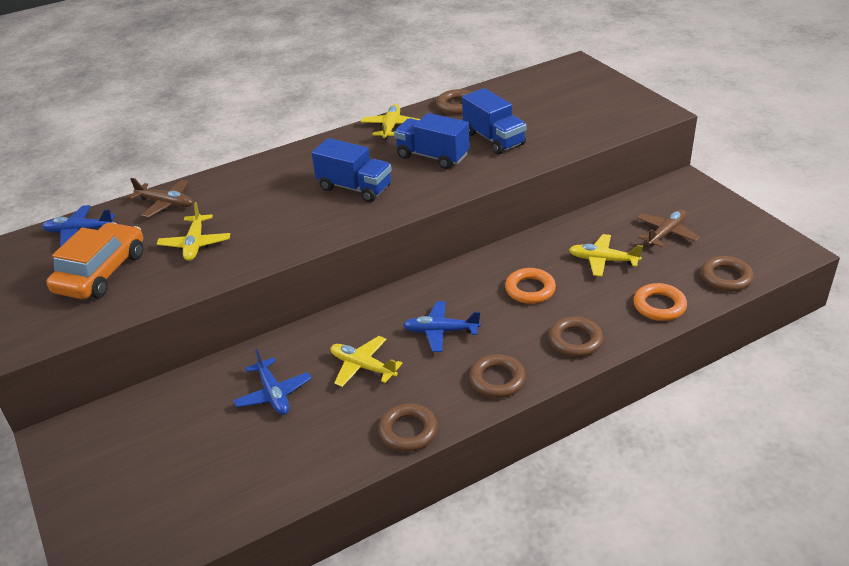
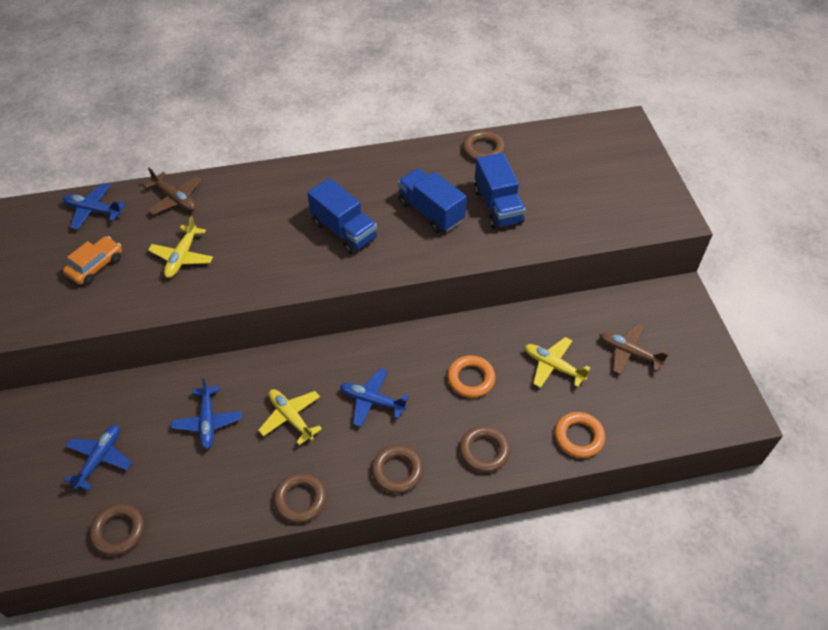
camera: 15 degrees right, 15 degrees up
(101, 272) = (95, 266): orange car -> orange car, size x0.62
(164, 458) = (100, 458): none -> blue plane
(391, 127) = (409, 160): yellow plane -> none
(666, 233) = (628, 352): brown plane -> brown plane turned 120 degrees counterclockwise
(726, 277) = (658, 424): brown ring -> brown ring (118, 531)

